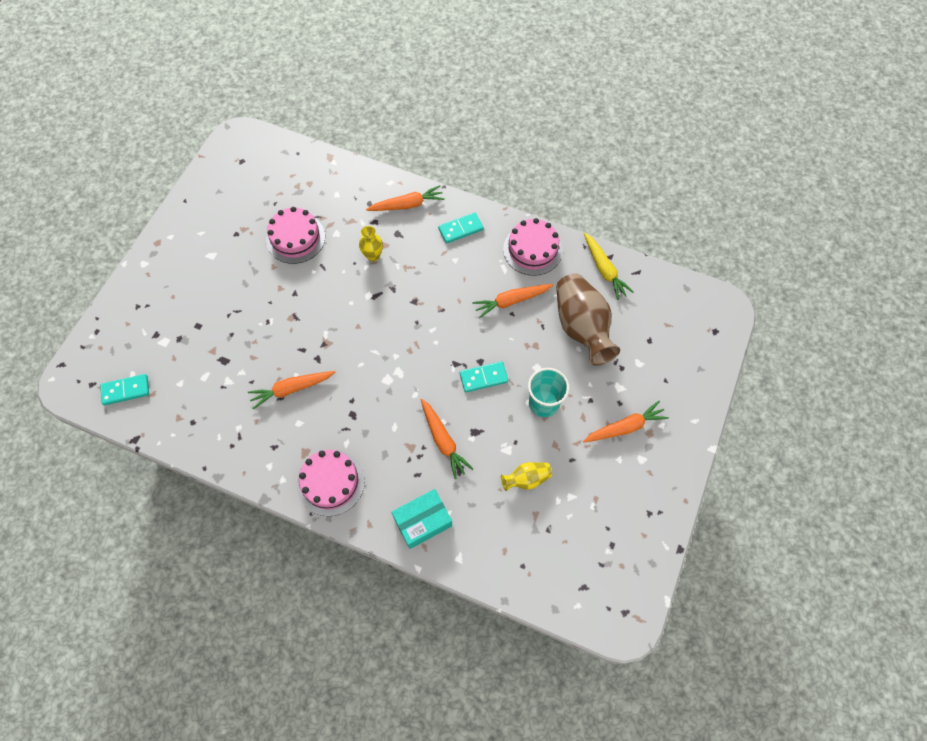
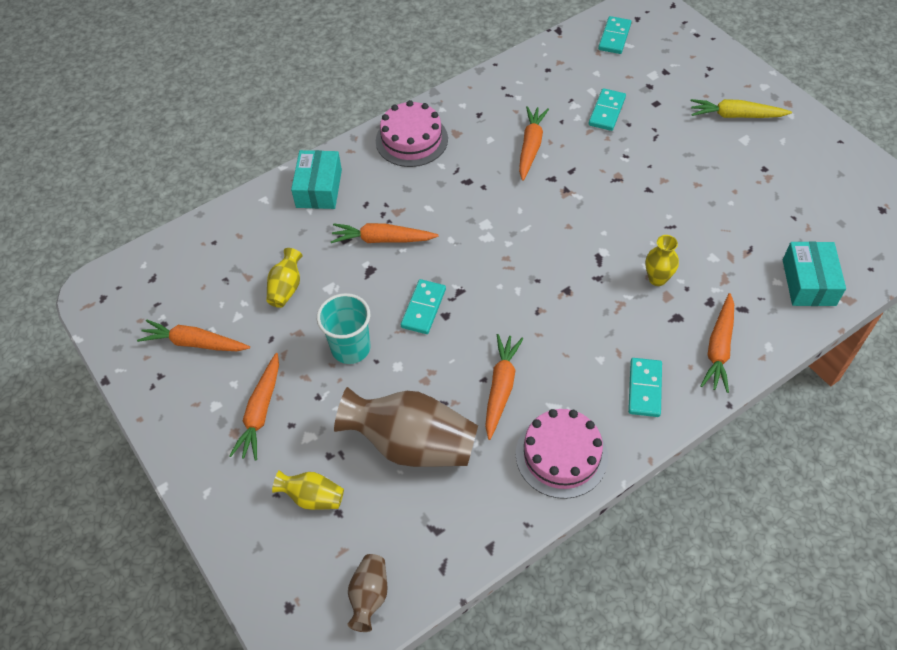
camera: 125 degrees right, 10 degrees down
(224, 355) = (607, 111): none -> turquoise domino
(295, 238) = (727, 217): pink cake -> none
(327, 179) = (808, 282): none -> turquoise box
(604, 270) = (474, 526): yellow carrot -> yellow carrot (735, 115)
(610, 509) = (194, 343): none -> orange carrot
(652, 359) = (312, 497): none -> yellow vase
(678, 297) = (369, 596): none -> brown vase

